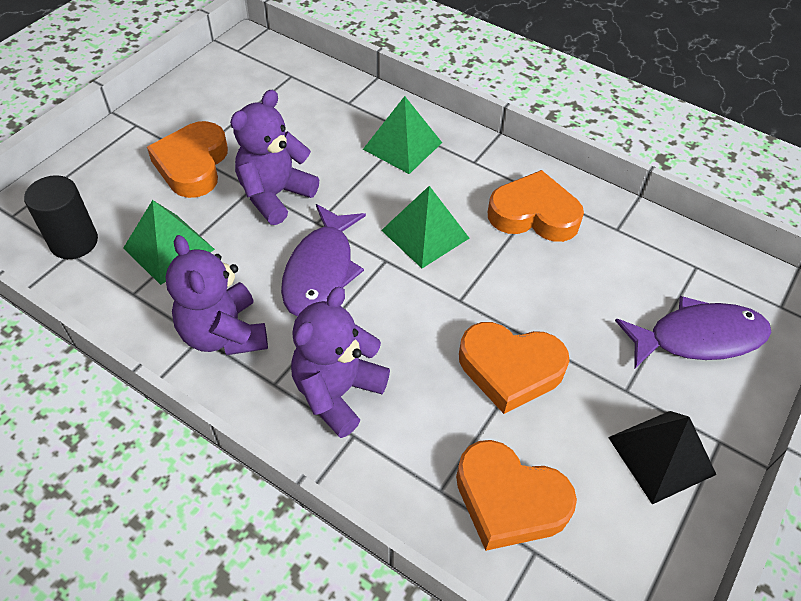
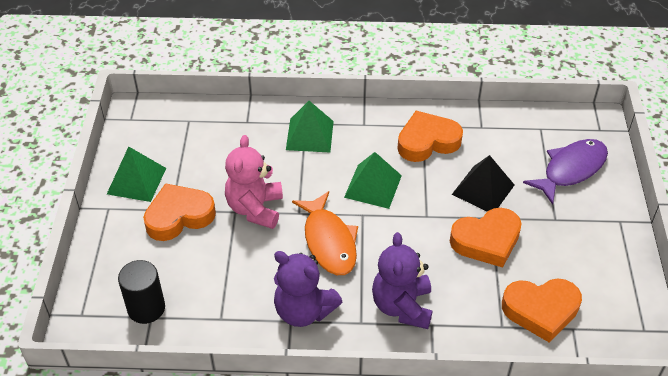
camera: 30 degrees left, 5 degrees down
(169, 248) = (217, 278): green pyramid -> green pyramid (136, 181)
(193, 165) = (179, 216): orange heart -> orange heart turned 90 degrees clockwise
(275, 195) = (255, 209): purple teddy bear -> pink teddy bear
(321, 271) = (329, 241): purple fish -> orange fish
(661, 455) = (597, 244): black pyramid -> black pyramid (483, 189)

